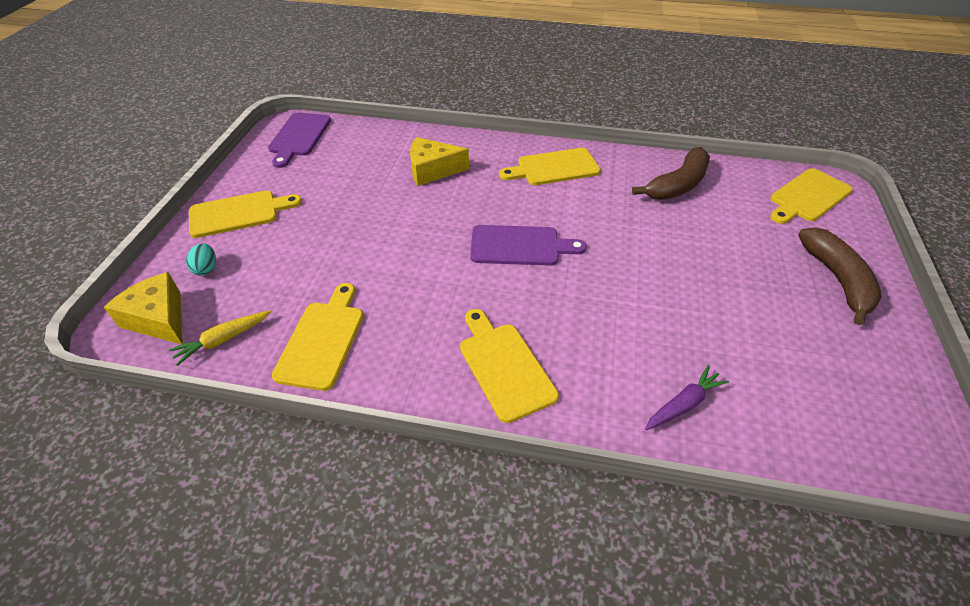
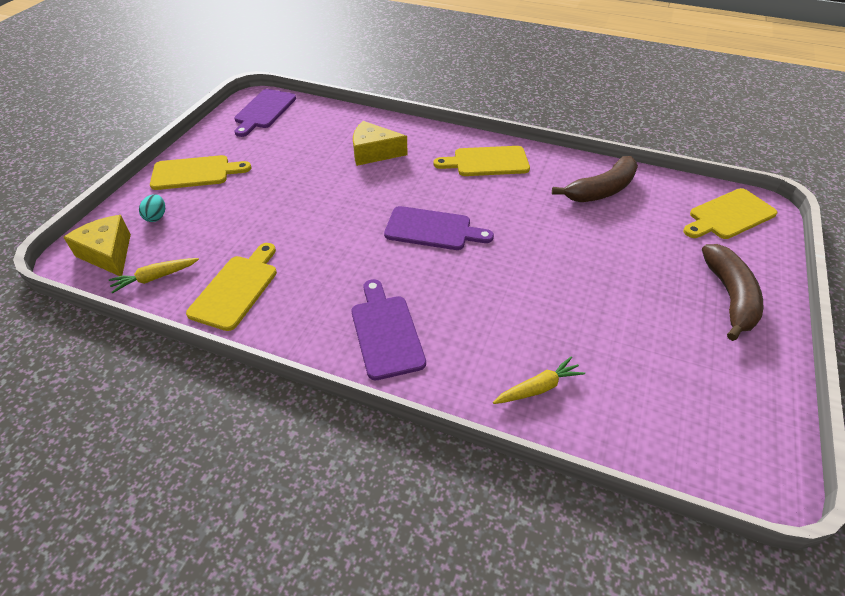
camera: 10 degrees right, 0 degrees up
(504, 366) = (386, 332): yellow cutting board -> purple cutting board
(683, 404) = (538, 388): purple carrot -> yellow carrot

